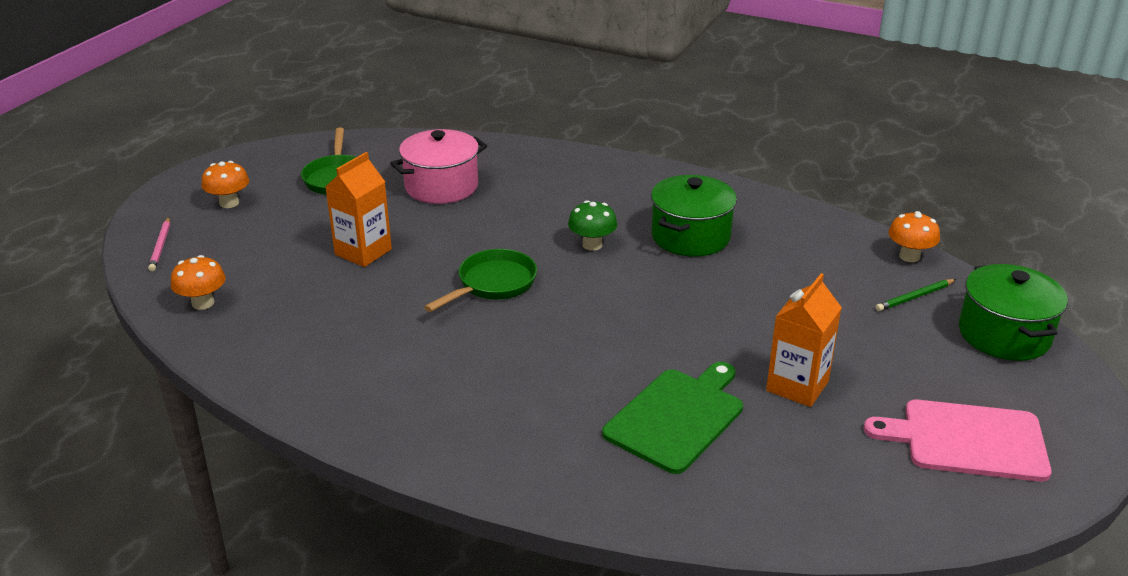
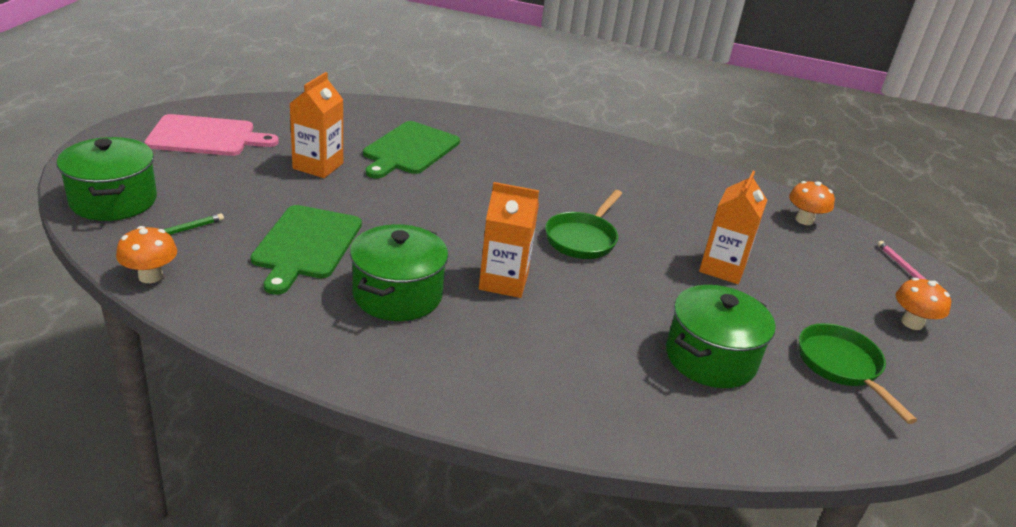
camera: 165 degrees right, 0 degrees up
(441, 186) = (710, 358): pink pot -> green pot
(592, 245) = (503, 282): green mushroom -> orange carton
(782, 282) = (306, 245): none -> green cutting board

